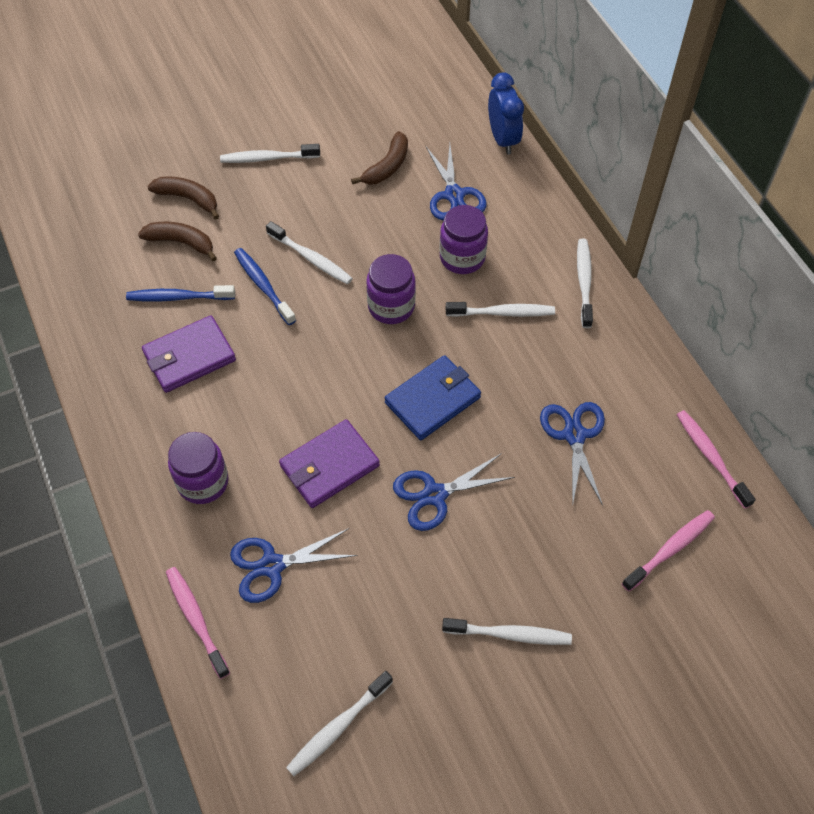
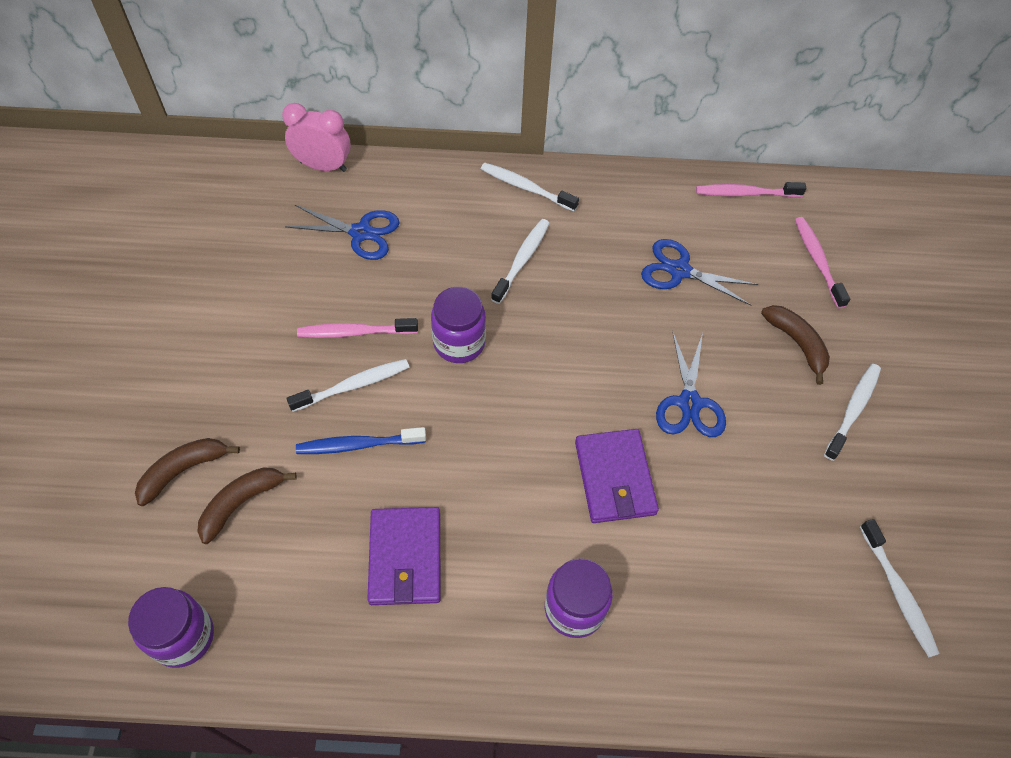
camera: 65 degrees left, 0 degrees up
(179, 297) = (317, 536): blue toothbrush -> none
(196, 620) = (737, 682): pink toothbrush -> pink toothbrush (355, 332)
(268, 158) = (189, 367): white toothbrush -> none
(272, 565) = (704, 580): blue scissors -> none
(387, 167) = (285, 269): brown banana -> brown banana (797, 343)
(432, 400) = (586, 358): blue wallet -> none
(462, 257) = (439, 261): purple jar -> purple jar (183, 636)
(503, 139) = (323, 166): blue clock -> pink clock

